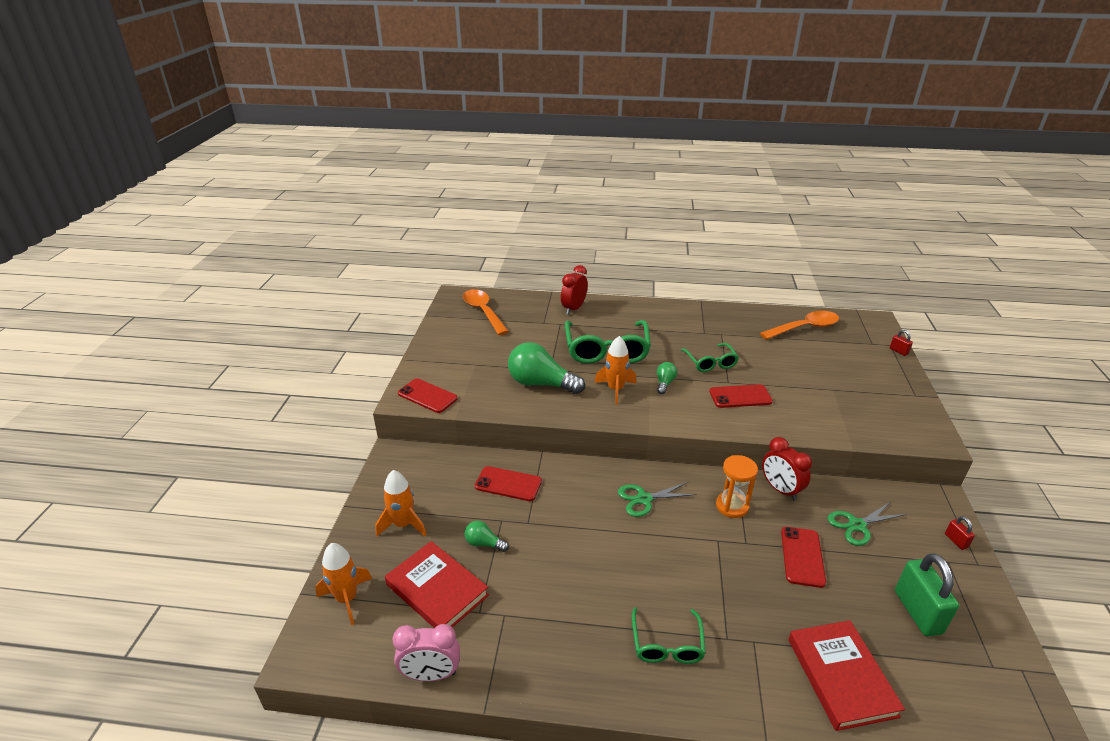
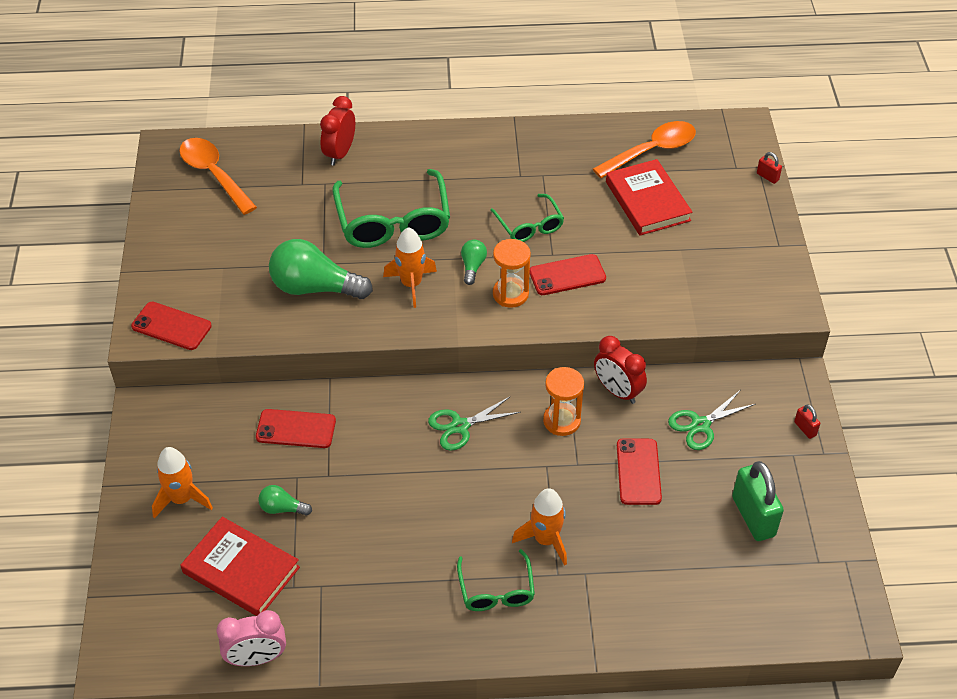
camera: 10 degrees left, 15 degrees up
(347, 599) = (143, 595): orange rocket -> orange rocket (545, 540)
(694, 404) = (510, 294): none -> orange hourglass
(841, 676) = (670, 595): red book -> red book (647, 201)

